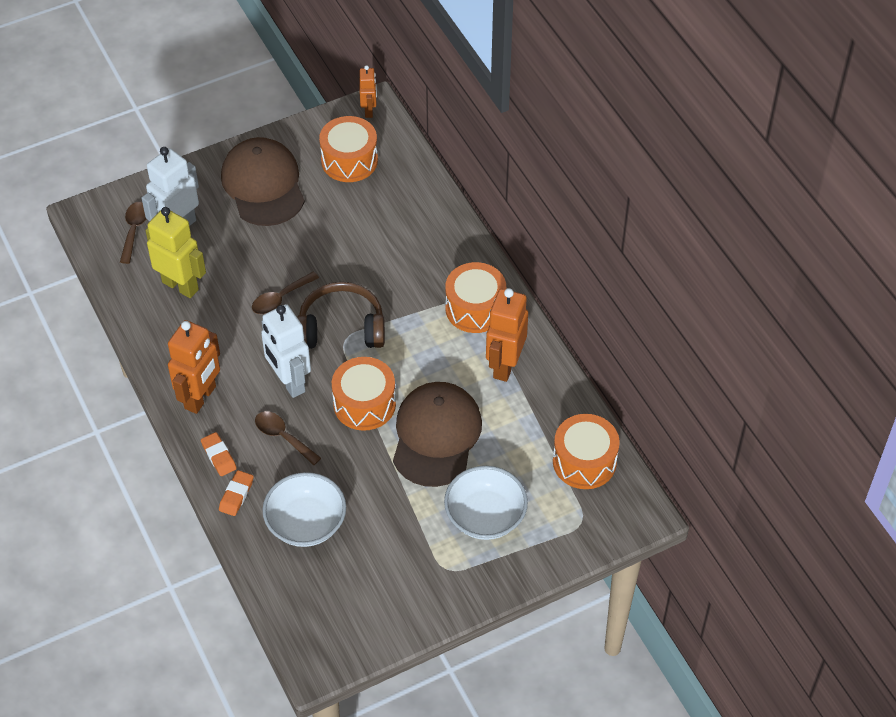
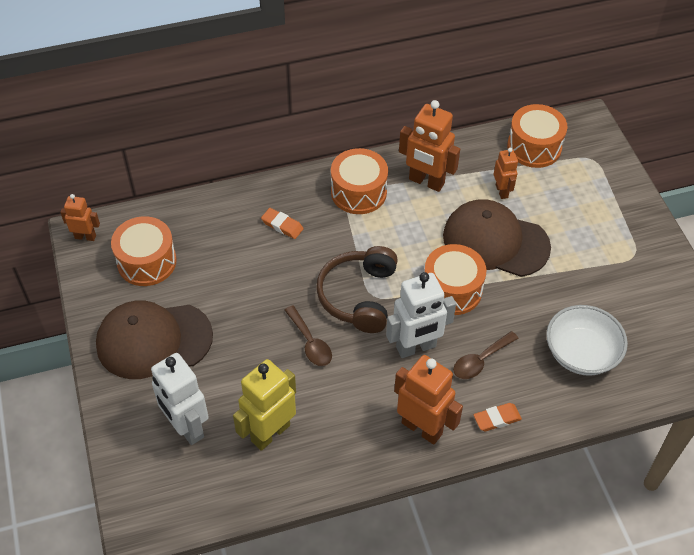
camera: 80 degrees left, 0 degrees up
(134, 230) = (178, 472): brown spoon -> none
(236, 495) = (544, 408): orange eraser -> orange eraser (282, 225)
(485, 516) = (583, 220): white bowl -> none
(509, 436) = (502, 191): none -> orange robot

